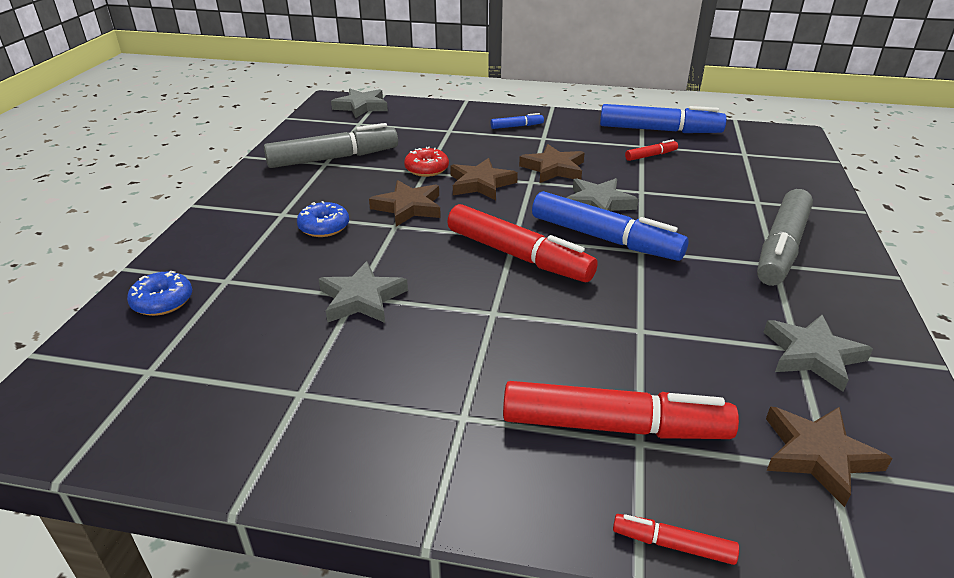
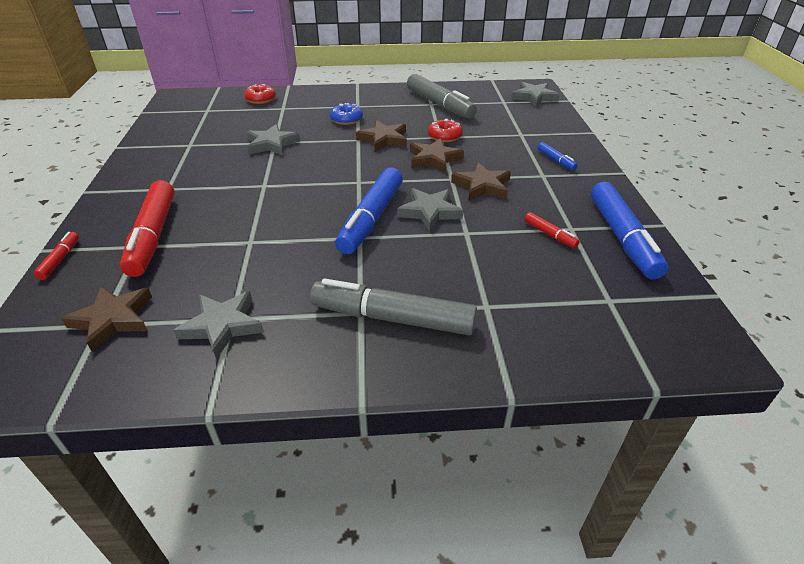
camera: 75 degrees right, 5 degrees up
(163, 302) = (261, 99): blue donut -> red donut
(518, 256) = (333, 186): red marker -> none

